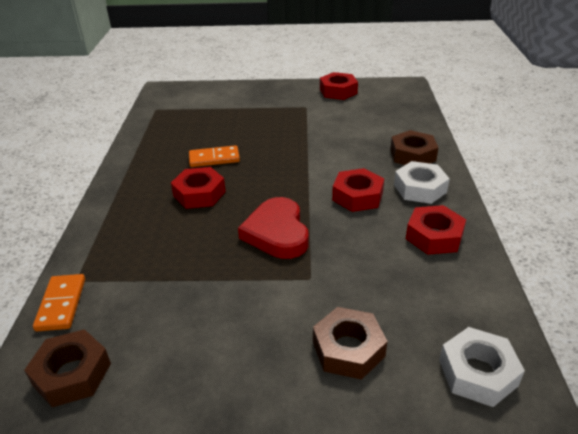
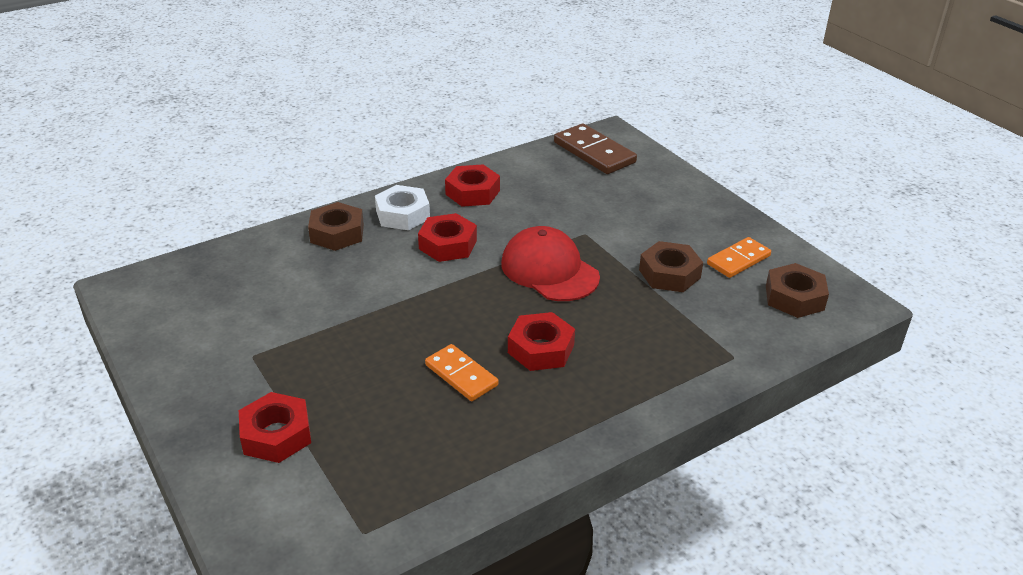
camera: 125 degrees left, 0 degrees up
(61, 304) = (763, 346): orange domino -> orange domino (738, 260)
(277, 233) = (549, 270): red heart -> red cap
(338, 91) = (177, 343): red nut -> red nut (276, 435)
(348, 349) = (630, 197): brown nut -> brown nut (669, 274)
(478, 372) = (594, 152): white nut -> brown domino

